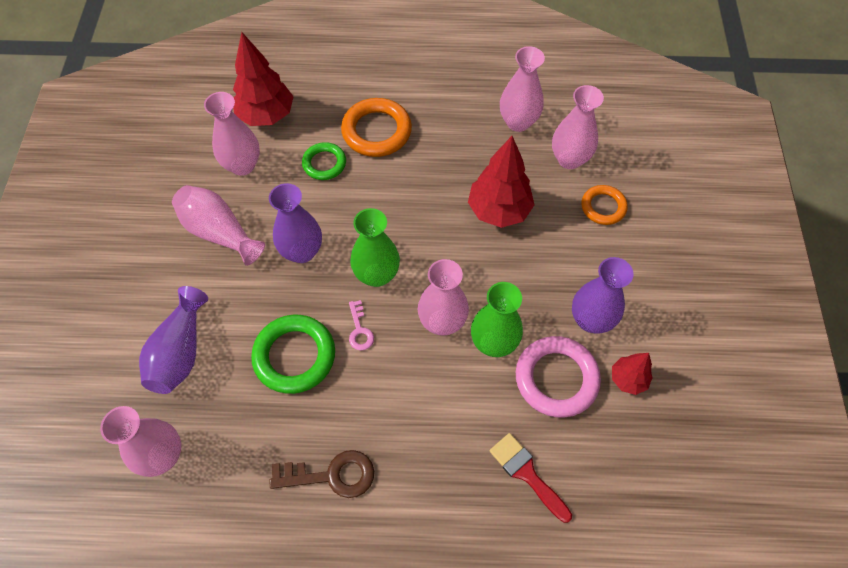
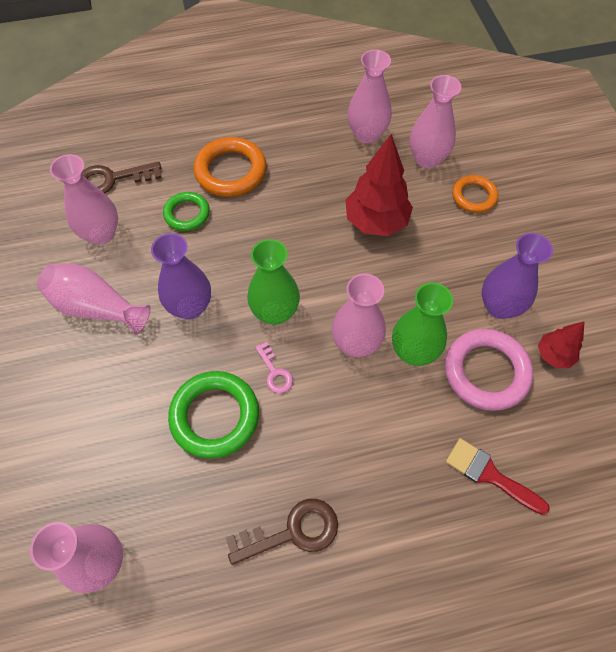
camera: 15 degrees left, 0 degrees up
(180, 352) = (89, 443): purple vase -> none
(266, 116) = (112, 179): red tree -> brown key

